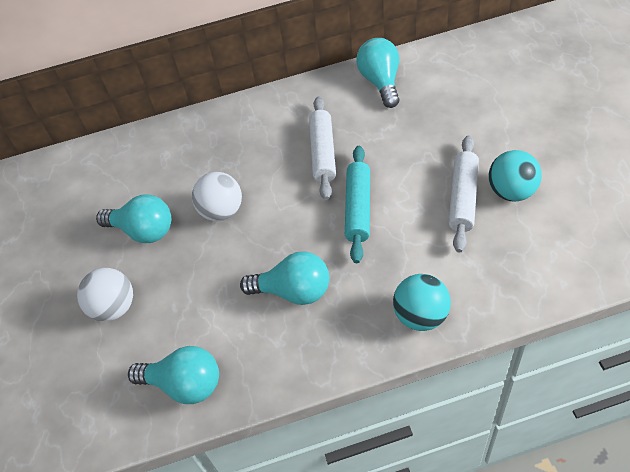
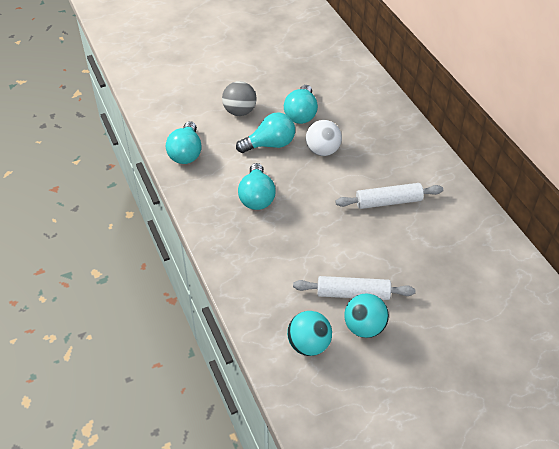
camera: 75 degrees right, 5 degrees down
(114, 307) = (239, 111): white ball -> grey ball
(358, 208) = (334, 227): turquoise rolling pin -> none
(381, 82) = (479, 234): turquoise light bulb -> turquoise light bulb (270, 144)
(421, 316) = (240, 269): turquoise ball -> turquoise ball (309, 345)

